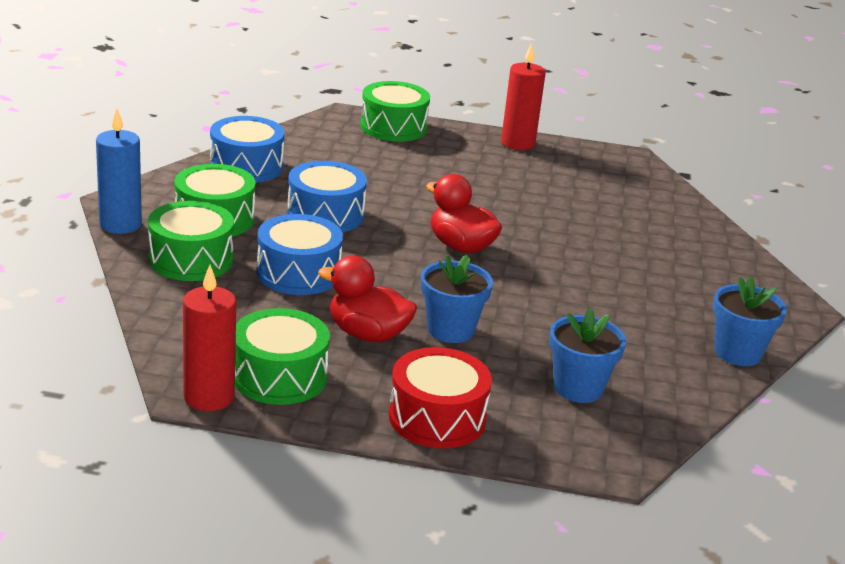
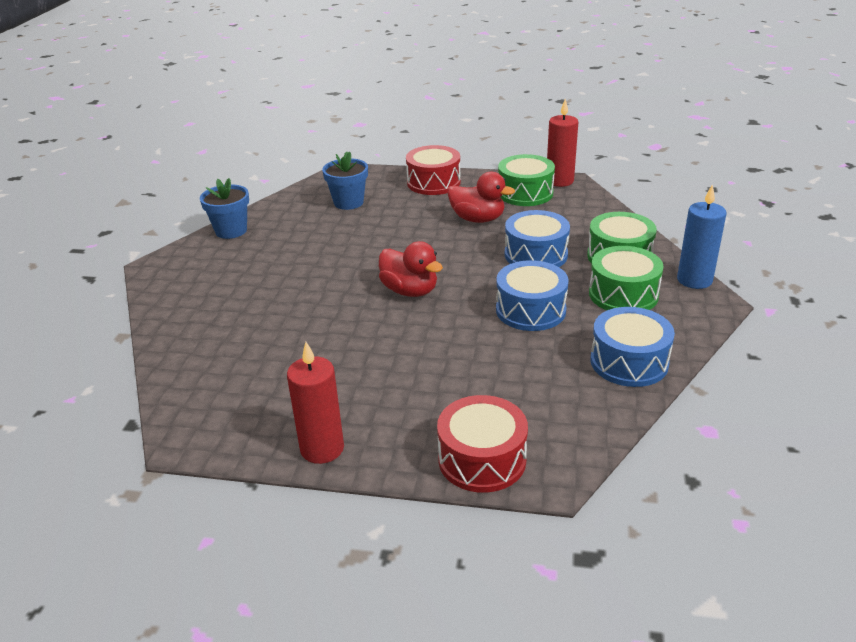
camera: 175 degrees left, 5 degrees up
(393, 127) = (482, 459): green drum -> red drum
(450, 330) = (423, 227): blue flower pot -> none

